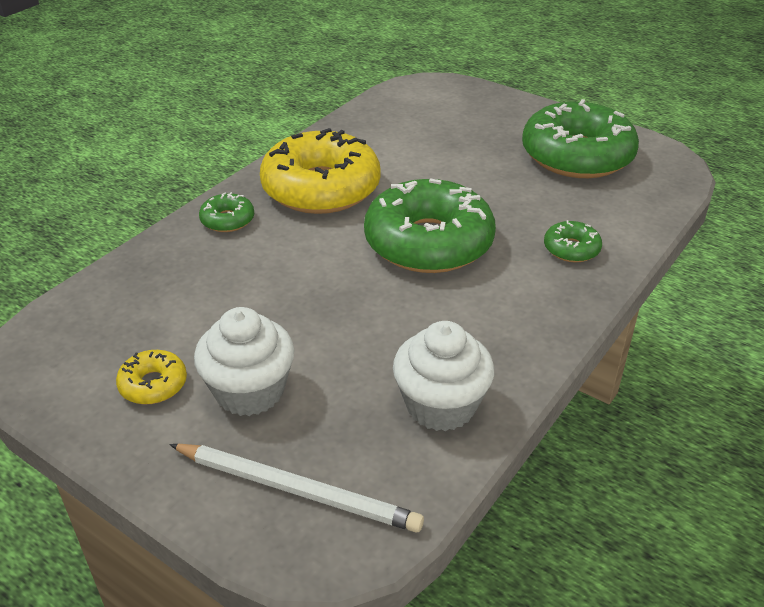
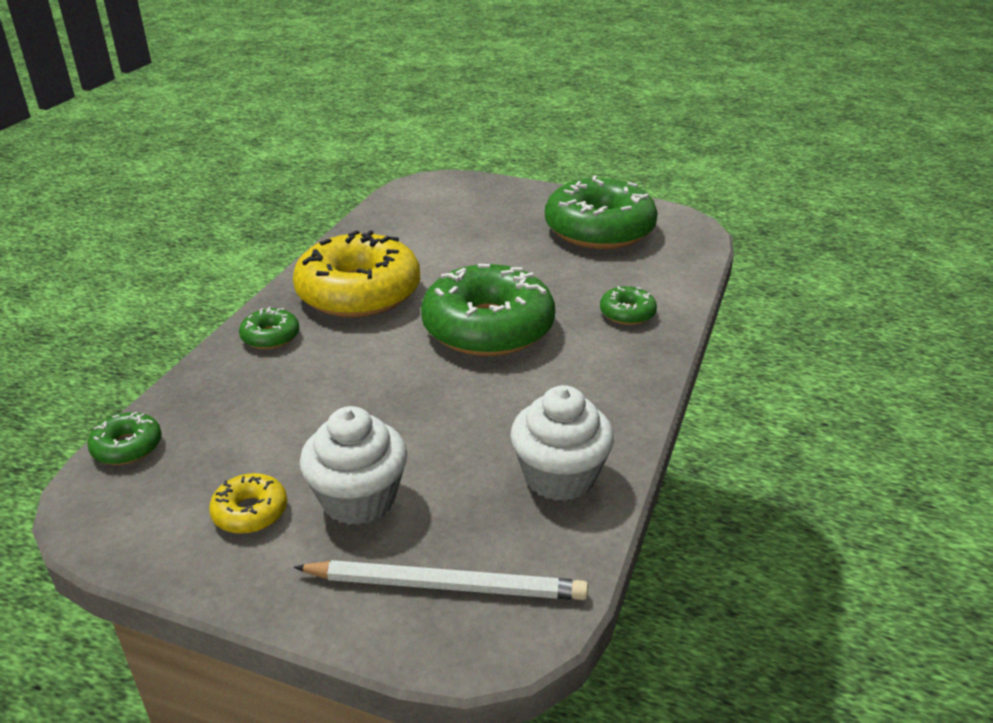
camera: 15 degrees left, 5 degrees down
(73, 304) = (127, 447): none -> green donut

